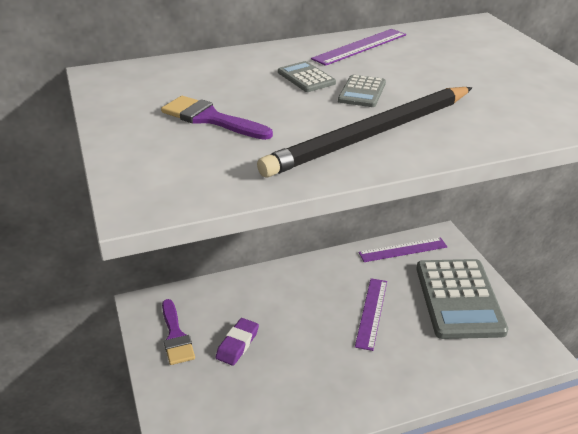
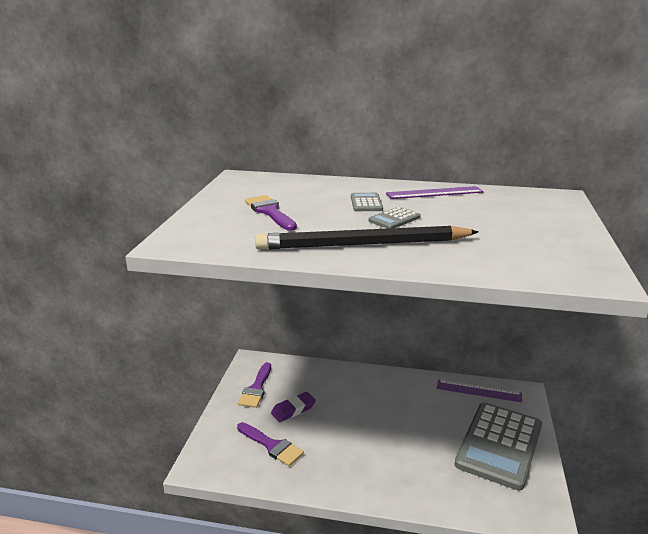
camera: 30 degrees right, 10 degrees down
(246, 396) = (272, 446): none -> purple brush
(371, 313) = (413, 427): purple ruler -> none

